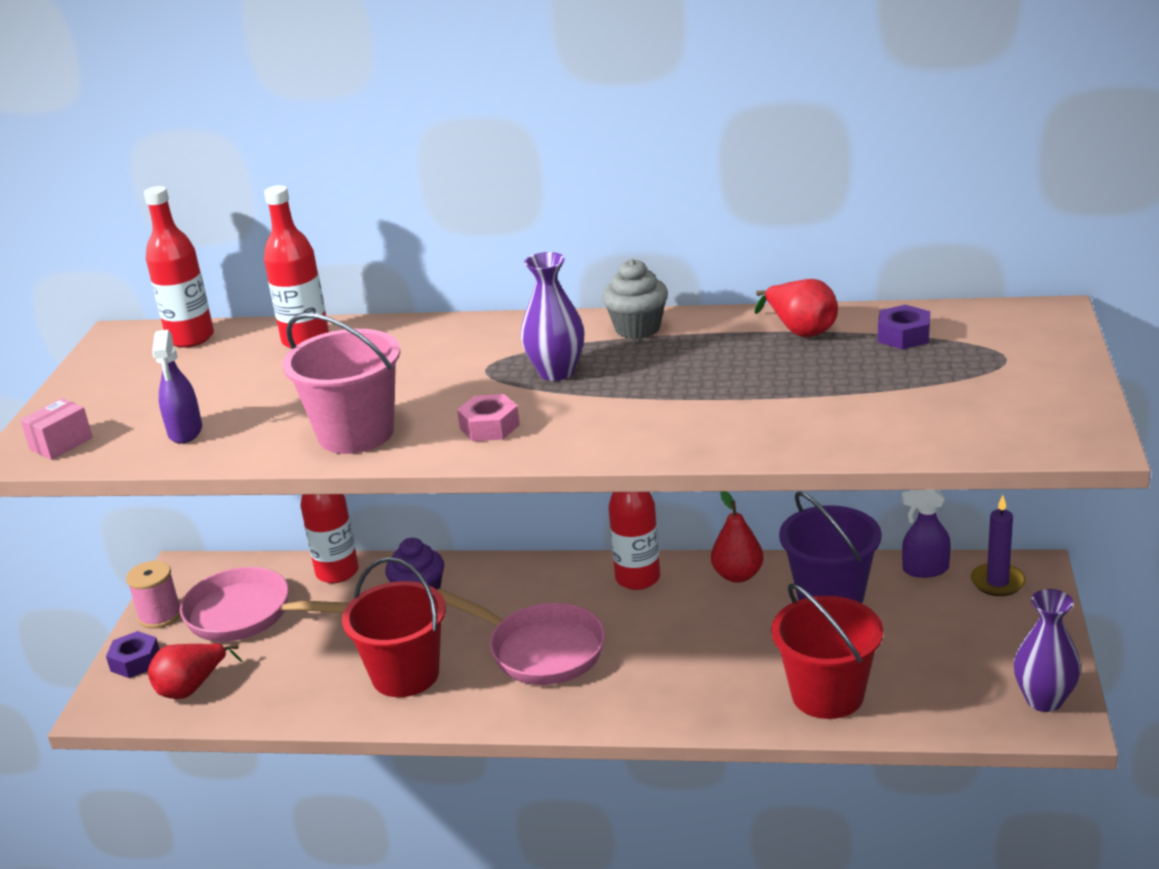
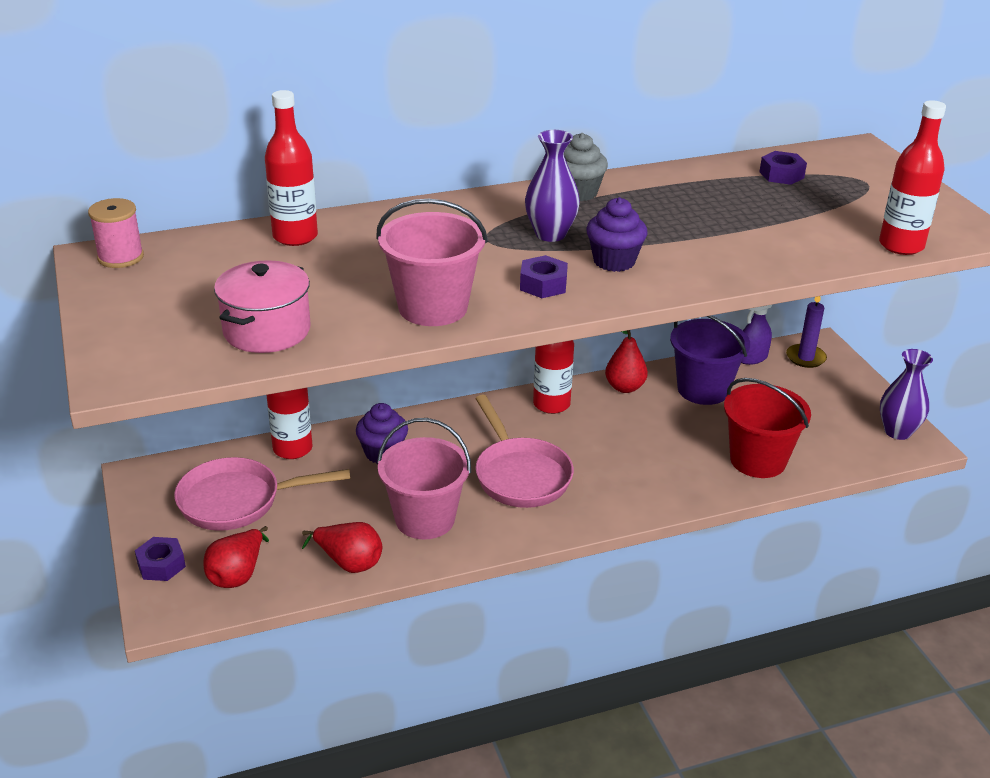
camera: 30 degrees left, 5 degrees up
(61, 444) = (147, 361): pink box -> none
(160, 615) = (151, 520): pink spool -> pink spool (120, 257)
(185, 432) = (267, 331): purple spray bottle -> pink pot
(191, 338) = (176, 249): red bottle -> red bottle (901, 245)
(405, 675) = (425, 519): red bucket -> pink bucket
(489, 427) = (543, 284): pink nut -> purple nut
(540, 650) = (520, 475): pink pan -> pink pan turned 60 degrees clockwise
(592, 412) = (614, 261): none -> purple cupcake
(800, 330) = (704, 179): red pear -> red pear (349, 562)

